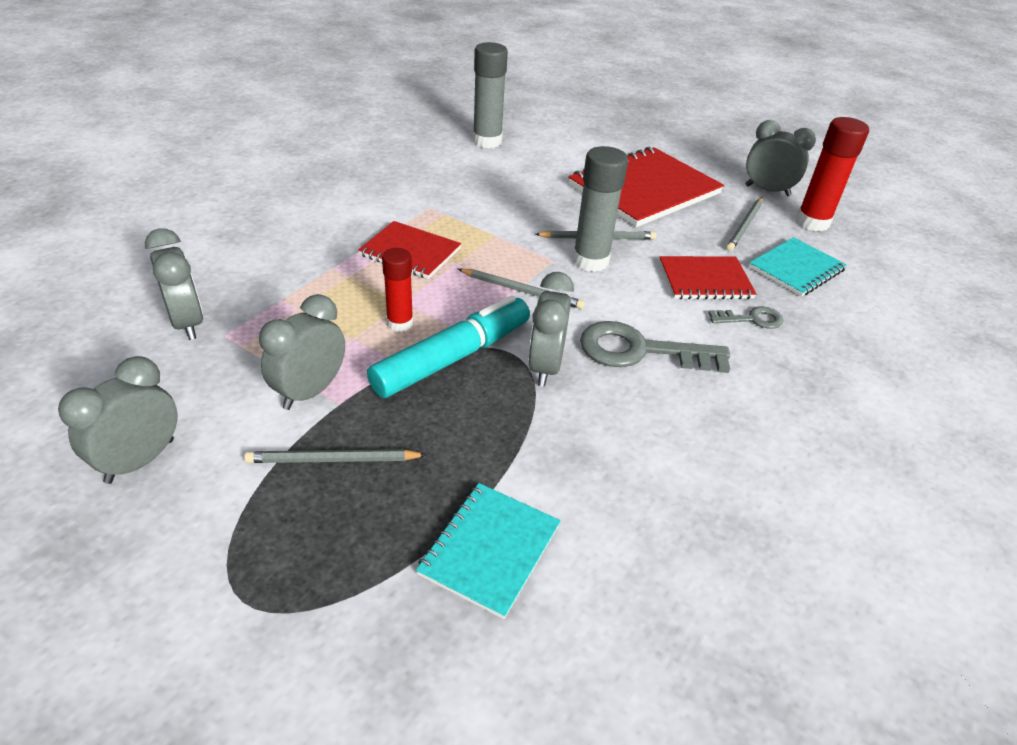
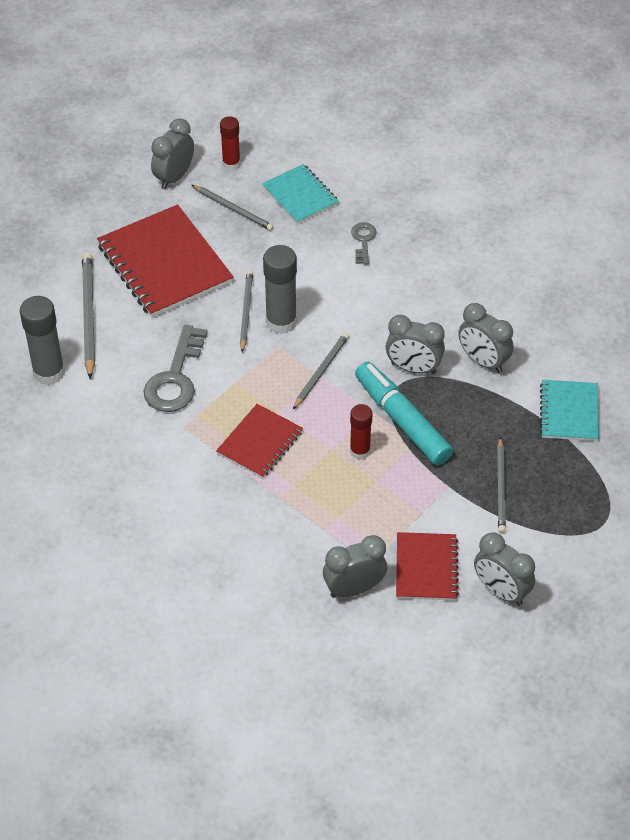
camera: 80 degrees left, 10 degrees up
(310, 391) = (436, 503): grey clock -> grey clock (483, 361)
(490, 550) = (569, 412): turquoise notebook -> turquoise notebook turned 60 degrees clockwise
(561, 155) = (88, 315): none -> grey pencil
(640, 351) = (397, 312): grey key -> grey key (175, 377)
(705, 280) = (312, 255): red notebook -> red notebook (426, 568)
(812, 222) = (231, 164): red glue stick -> red glue stick, size x0.63

